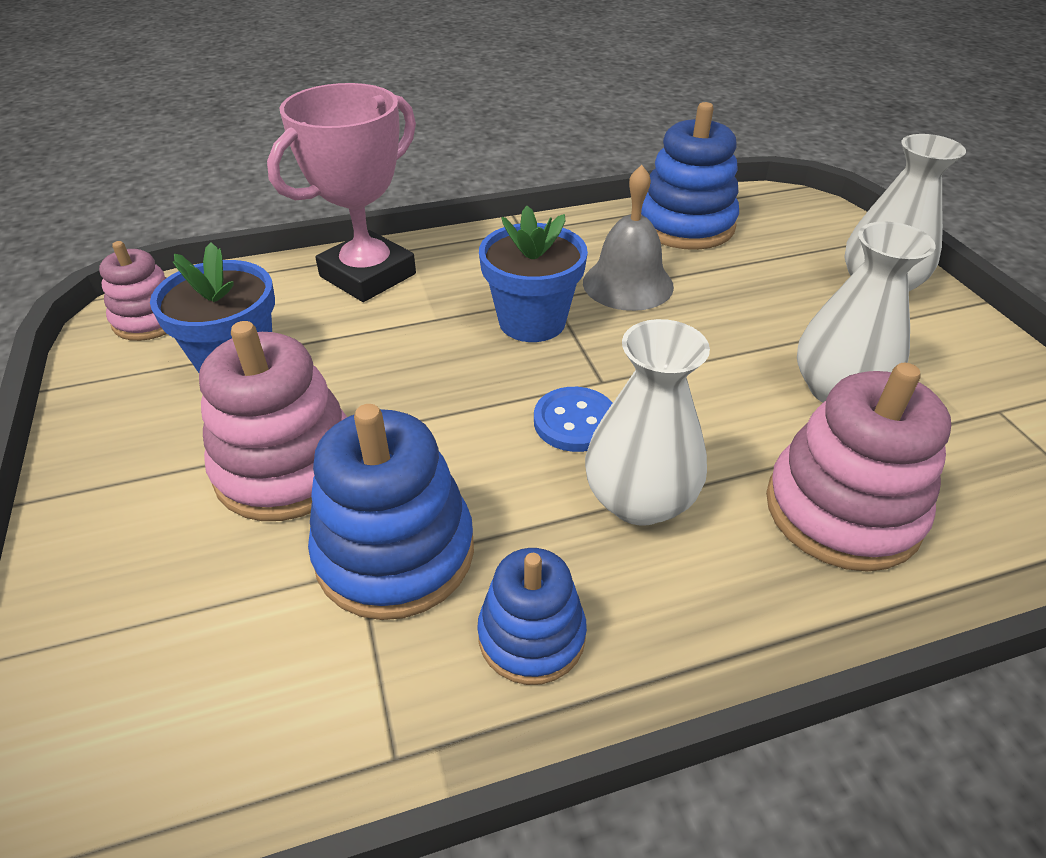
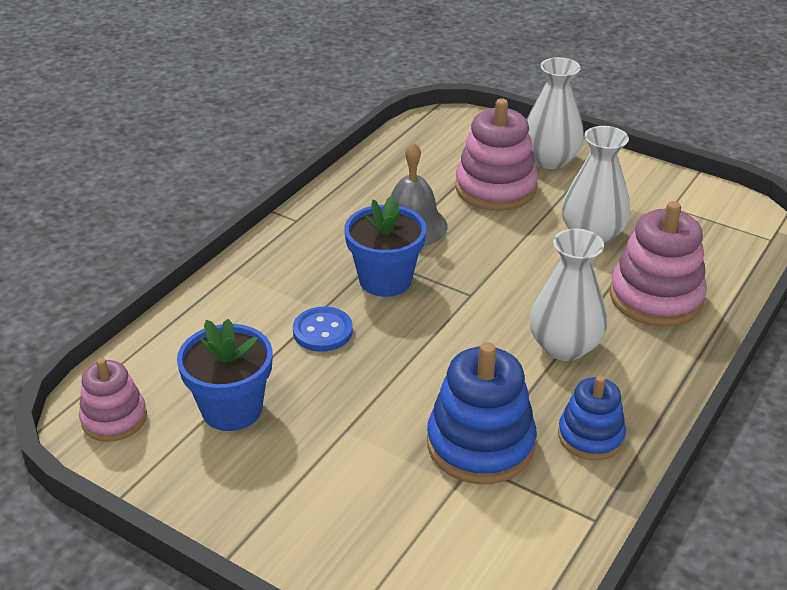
camera: 40 degrees left, 5 degrees down
(287, 467) = (360, 443): pink stacking toy -> pink stacking toy (495, 188)
(368, 275) = (232, 304): pink trophy -> none
(575, 422) = (484, 325): blue button -> blue button (322, 331)
(685, 225) = (398, 167): blue stacking toy -> none

